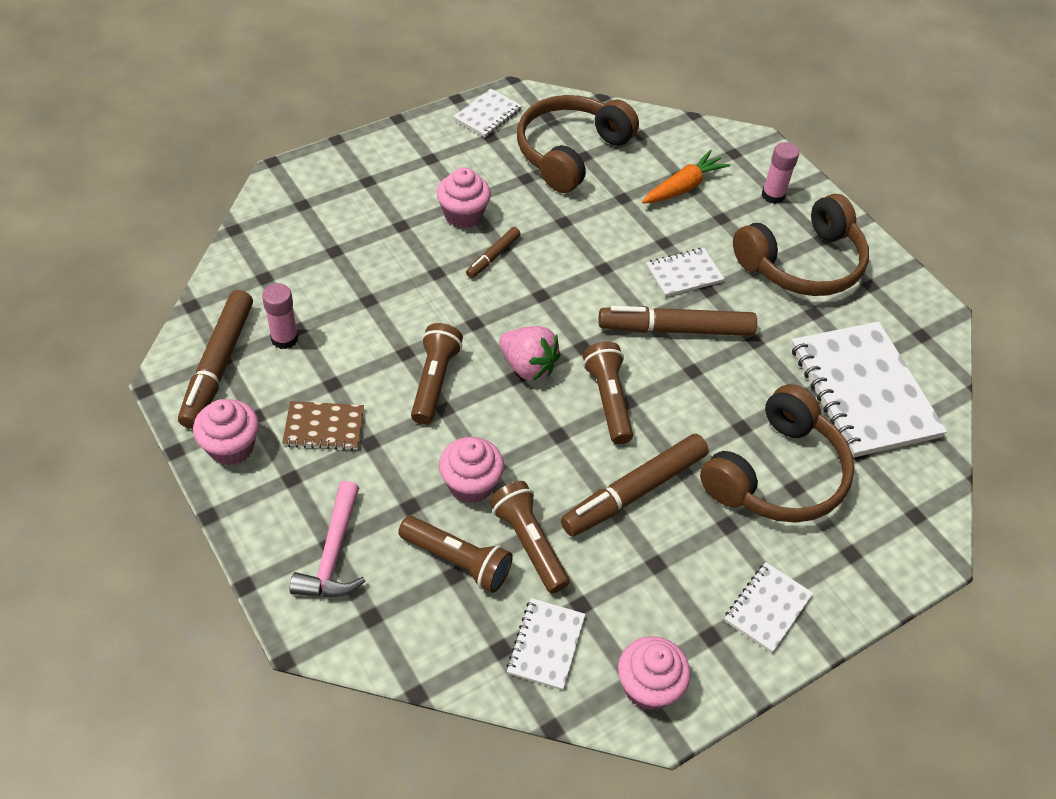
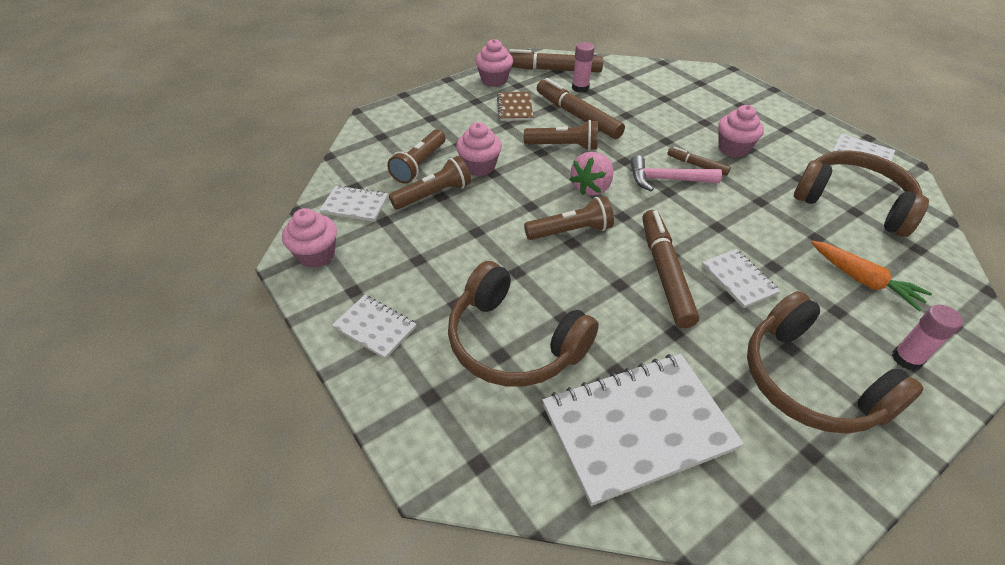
camera: 90 degrees right, 5 degrees down
(333, 554) = (423, 119): pink hammer -> pink hammer (667, 180)
(634, 492) = (483, 246): brown marker -> brown marker (577, 116)

